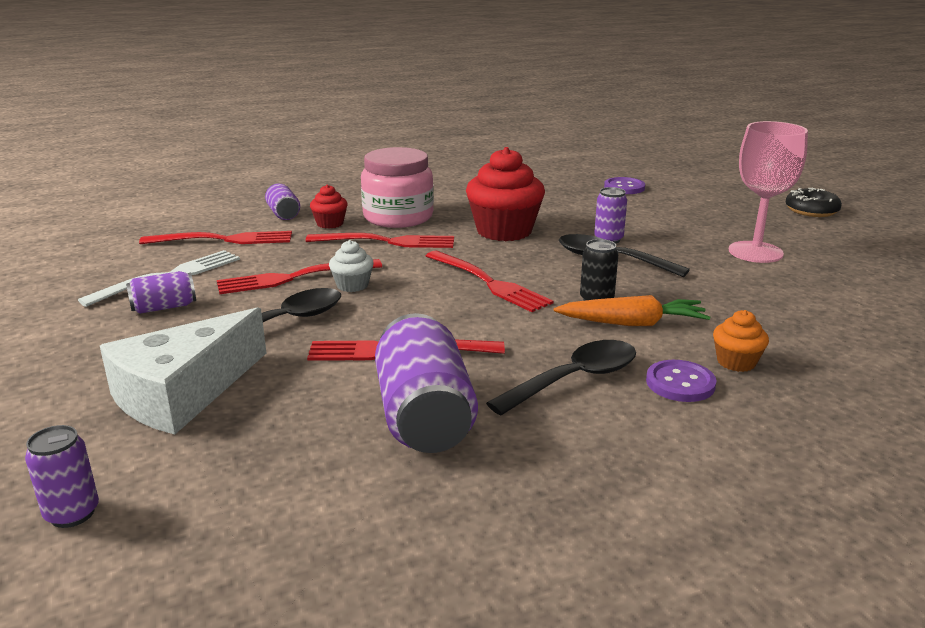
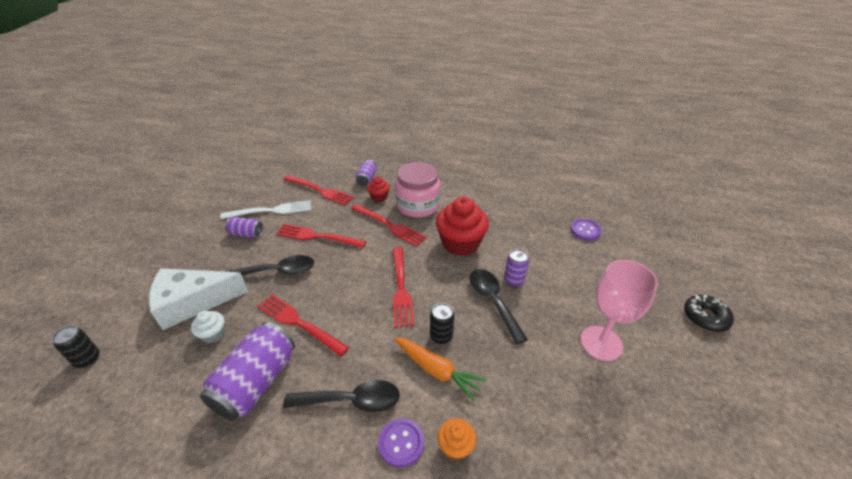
camera: 35 degrees right, 15 degrees up
(72, 513) = (88, 359): purple can -> black can
(352, 285) = (335, 256): white cupcake -> white cupcake (213, 334)

